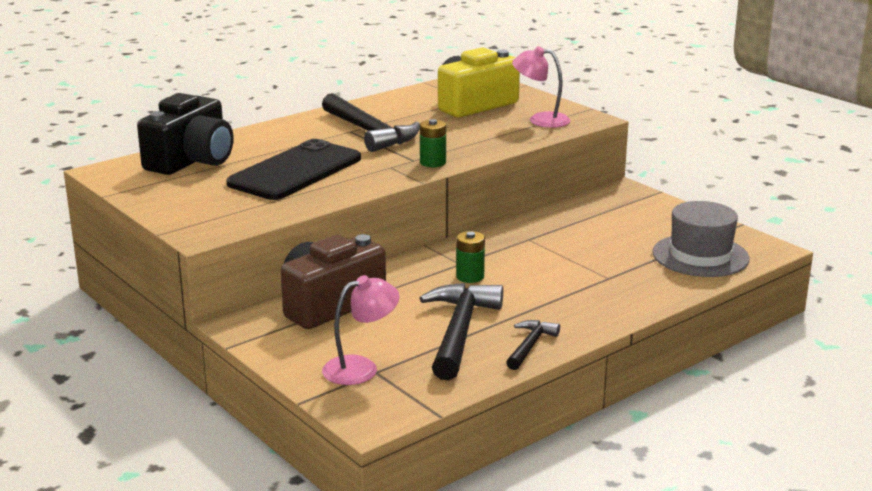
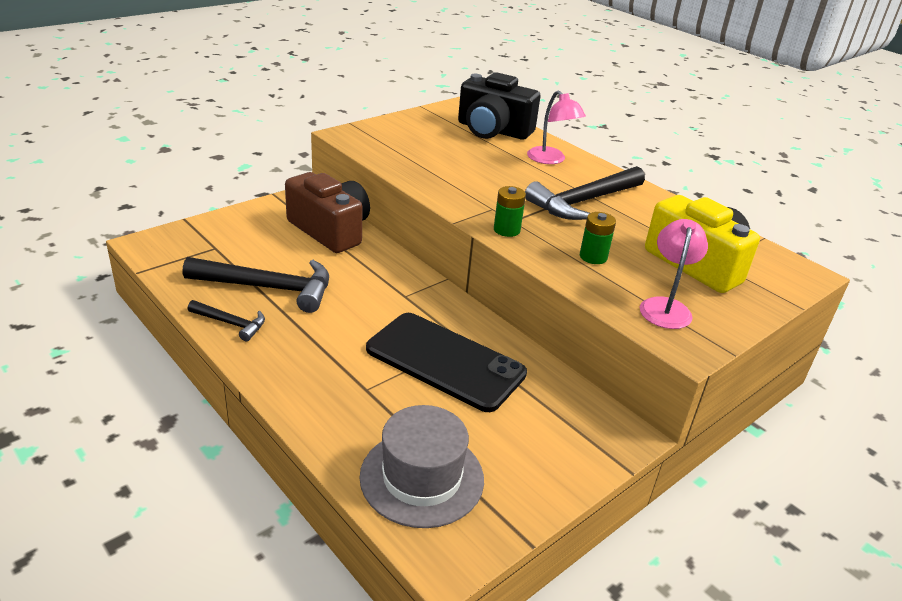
camera: 85 degrees right, 10 degrees up
(295, 171) = (475, 167): black phone -> black phone (445, 361)
(361, 368) = (223, 242): pink lamp -> pink lamp (551, 160)
(470, 277) = (375, 299): green battery -> green battery (593, 257)

